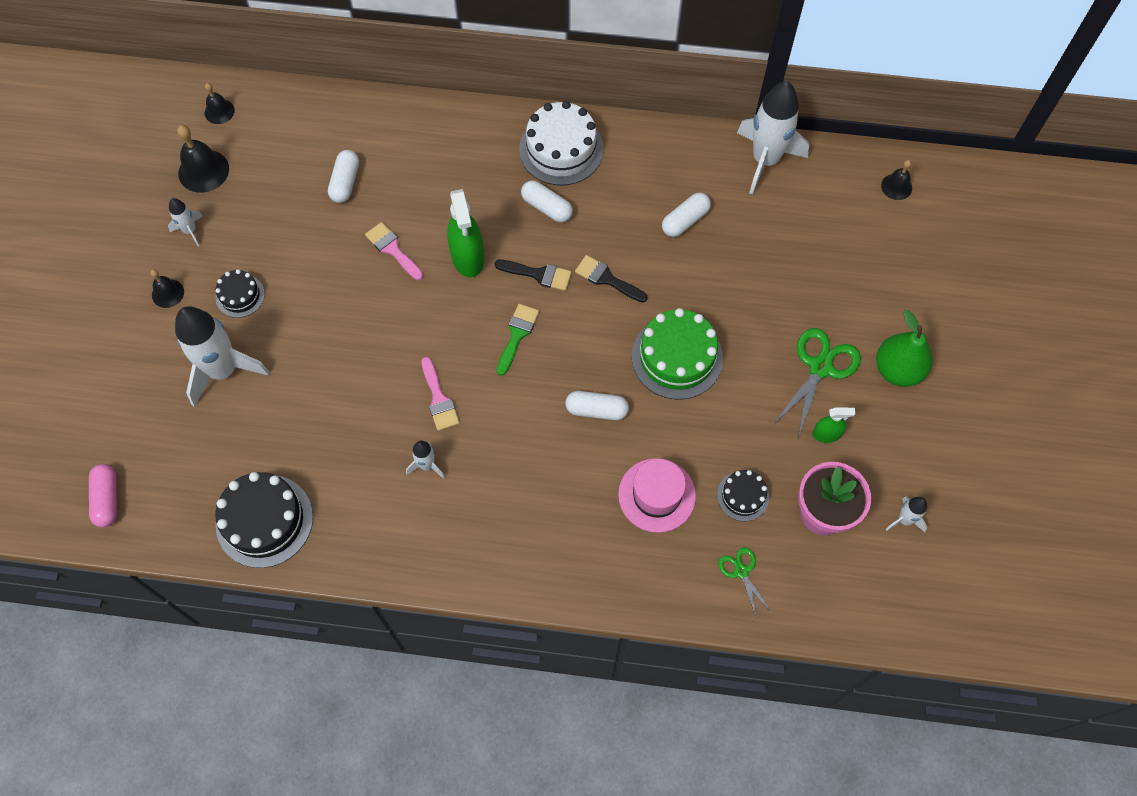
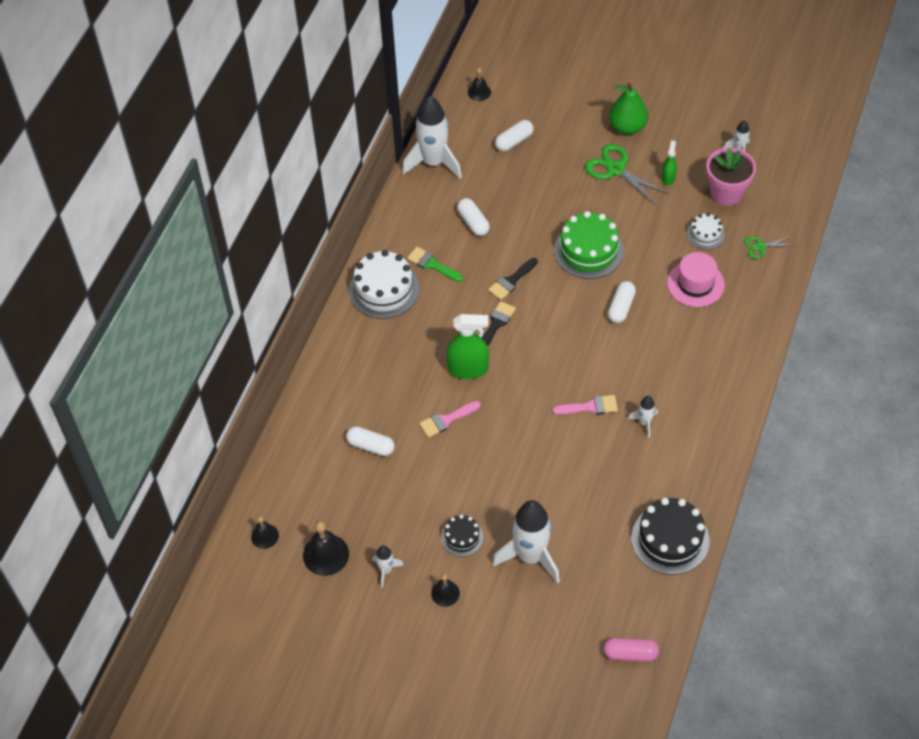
camera: 75 degrees left, 10 degrees down
(517, 335) = (546, 347): green brush -> green brush (432, 264)
(547, 207) = (436, 308): white capsule -> white capsule (514, 141)
(743, 496) = (705, 234): black cake -> white cake

